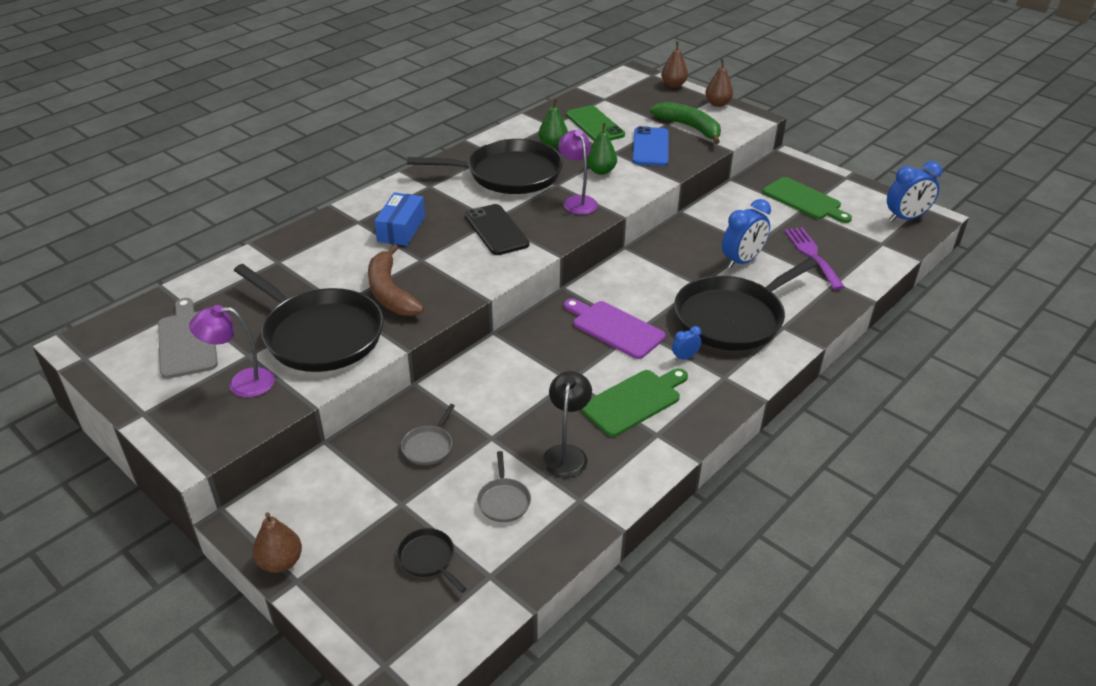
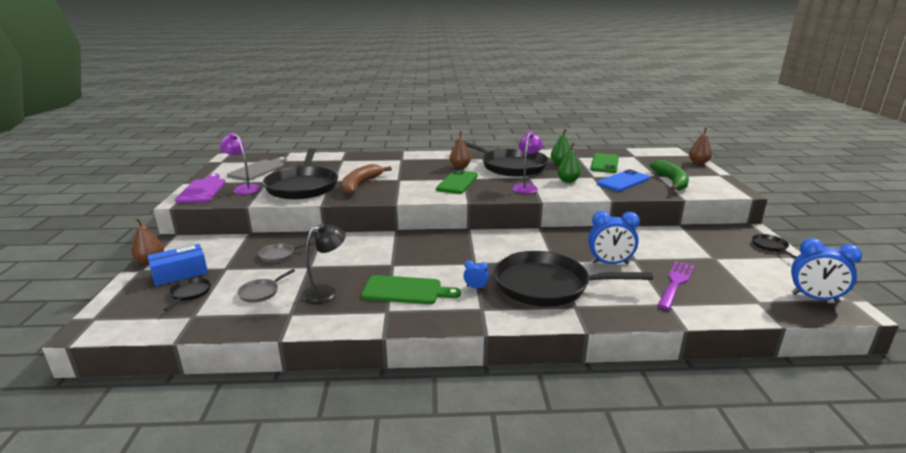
camera: 45 degrees right, 15 degrees down
(401, 229) = (414, 167): blue box -> blue box (180, 273)
(496, 230) = (457, 182): black phone -> green phone
(614, 328) = (461, 256): purple cutting board -> purple cutting board (202, 190)
(717, 104) = (717, 178): brown pear -> brown pear (460, 167)
(804, 200) = (725, 254): green cutting board -> none
(821, 173) = (770, 246): none -> black pan

